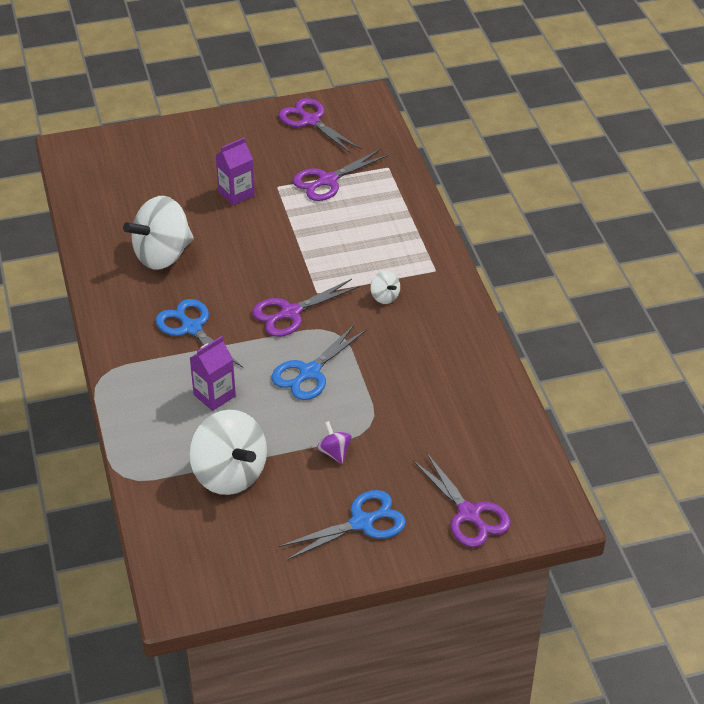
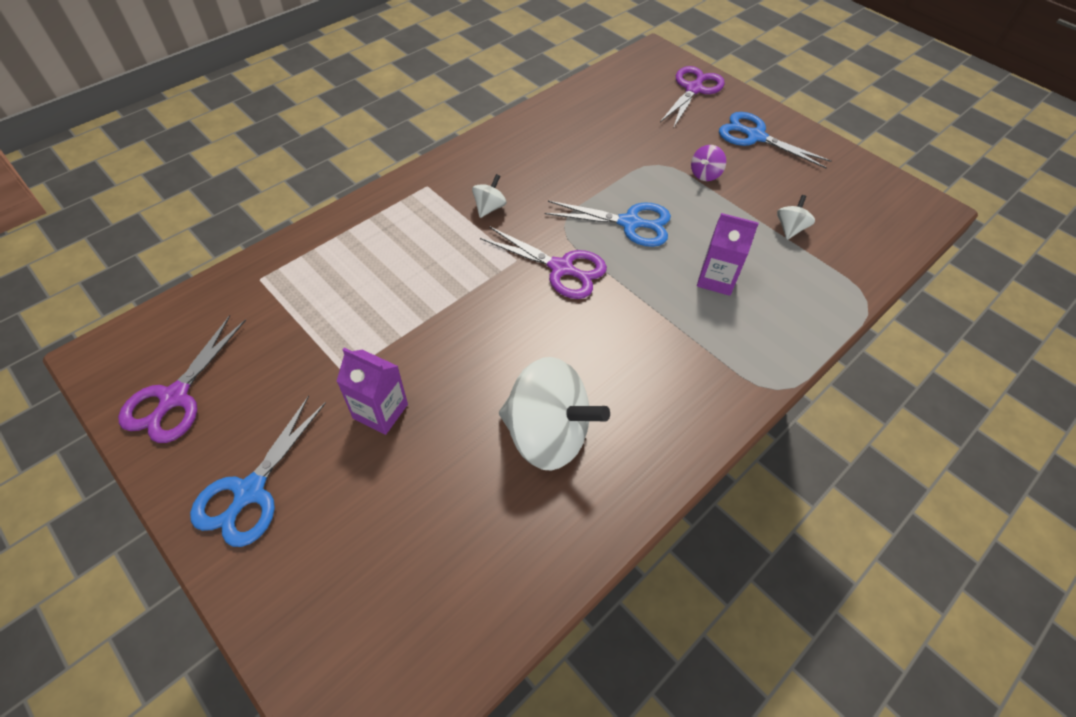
camera: 120 degrees left, 10 degrees up
(191, 328) = (644, 342): blue scissors -> blue scissors (250, 491)
(229, 474) = (790, 228): white spinning top -> white spinning top, size x0.44
(327, 180) = (310, 325): purple scissors -> none

